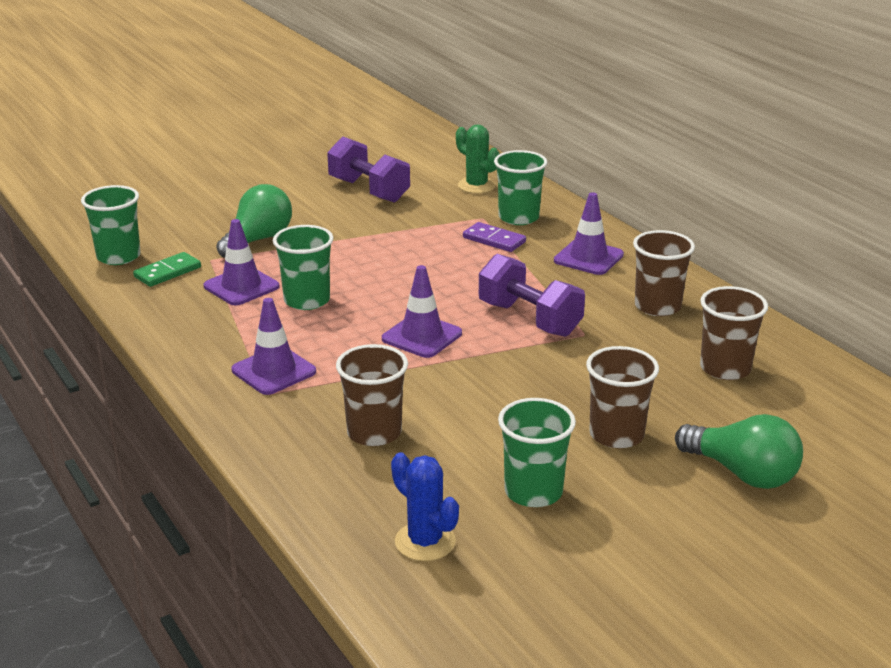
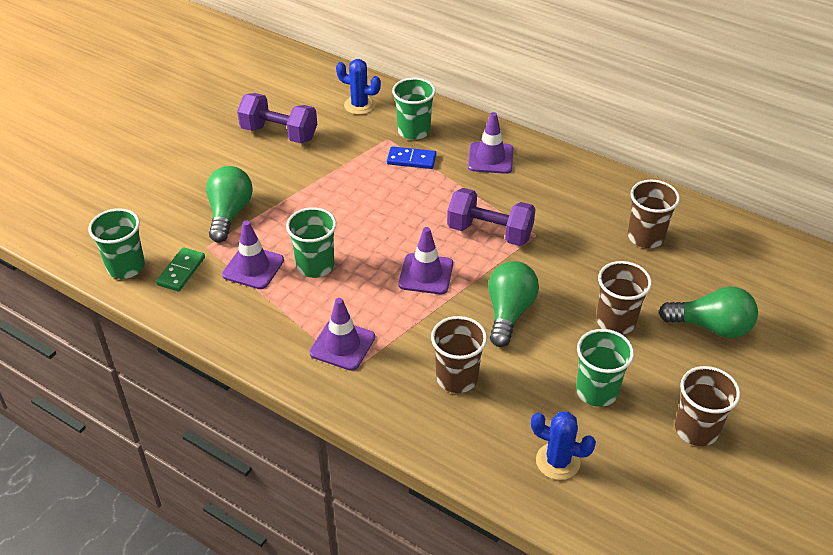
camera: 25 degrees left, 15 degrees up
(476, 186) = (359, 105): green cactus -> blue cactus
(488, 393) = (509, 312): none -> green light bulb
(494, 240) = (411, 160): purple domino -> blue domino
(657, 306) = (567, 192): brown cup -> brown cup (696, 429)

